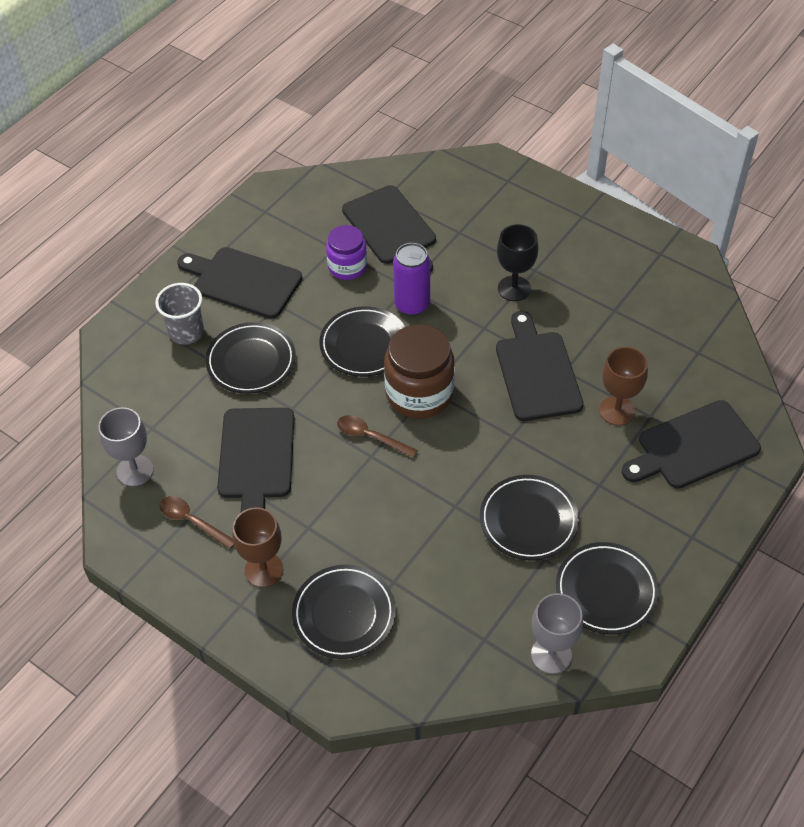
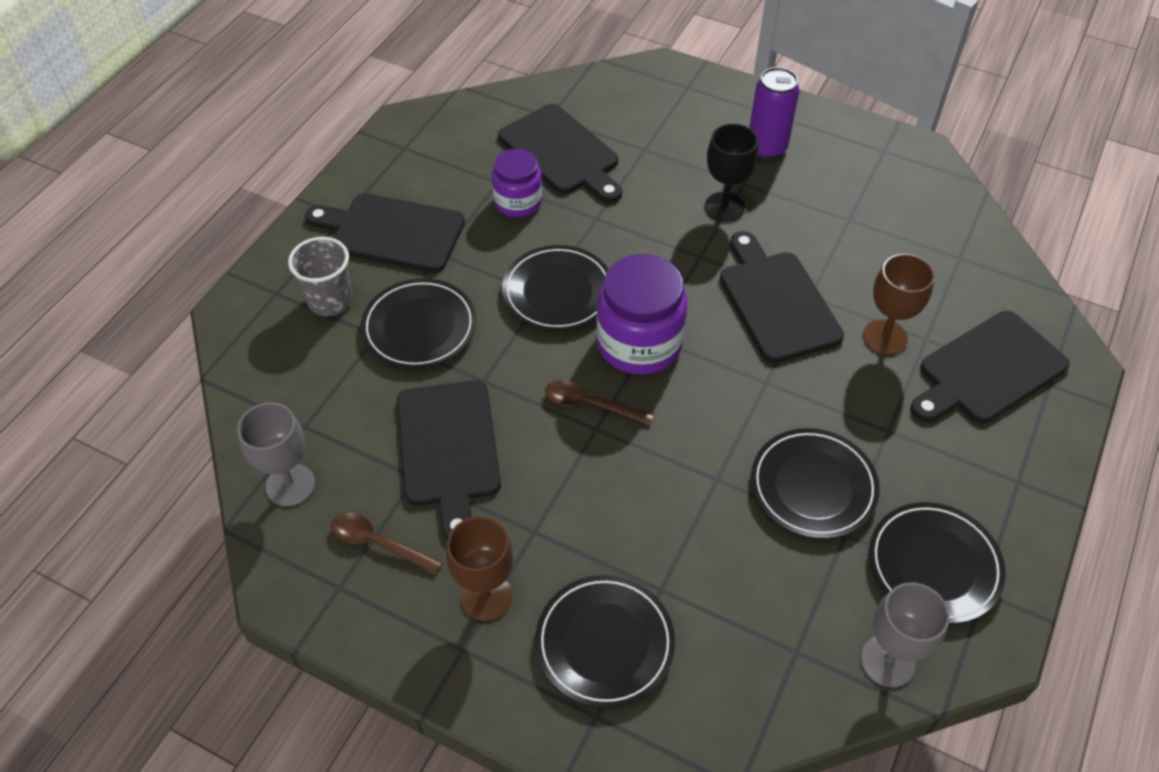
camera: 10 degrees left, 0 degrees up
(412, 305) = (606, 238): purple can -> purple can (766, 148)
(419, 393) = (639, 343): brown jar -> purple jar

